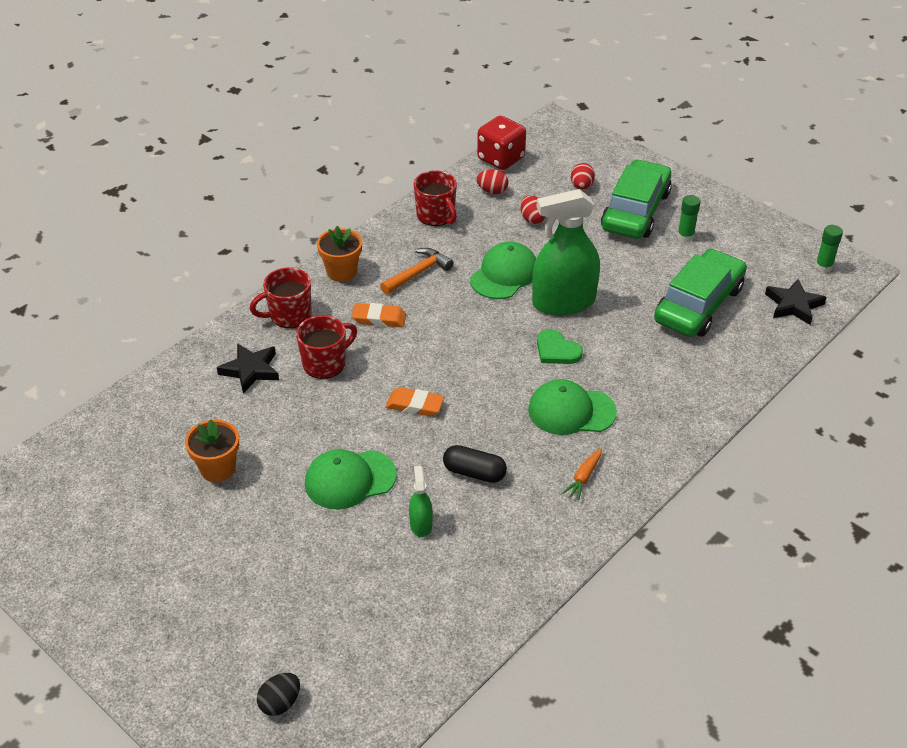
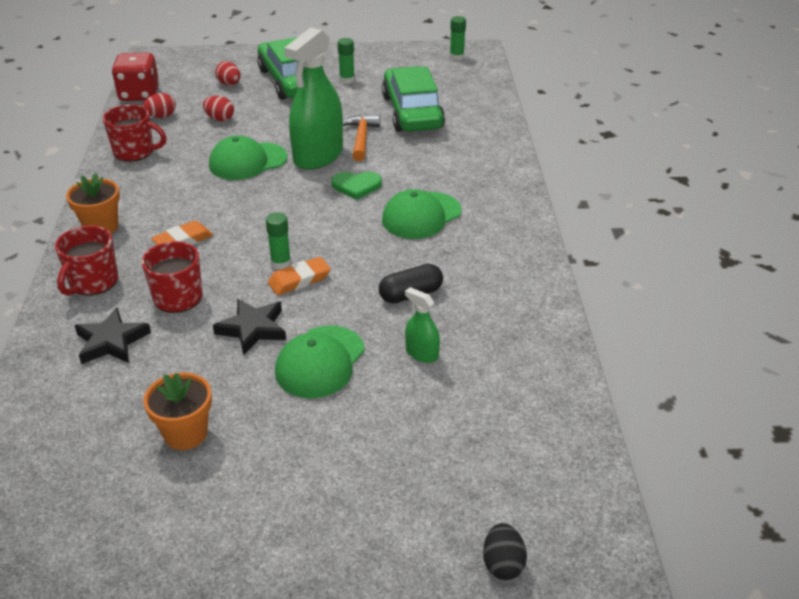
camera: 45 degrees left, 5 degrees down
(418, 273) = (173, 195): orange hammer -> orange hammer (361, 138)
(419, 382) = (281, 263): none -> green glue stick
(504, 274) = (247, 161): green cap -> green cap turned 105 degrees counterclockwise
(584, 477) = (489, 249): orange carrot -> none
(793, 305) = (469, 84): black star -> black star (252, 329)

